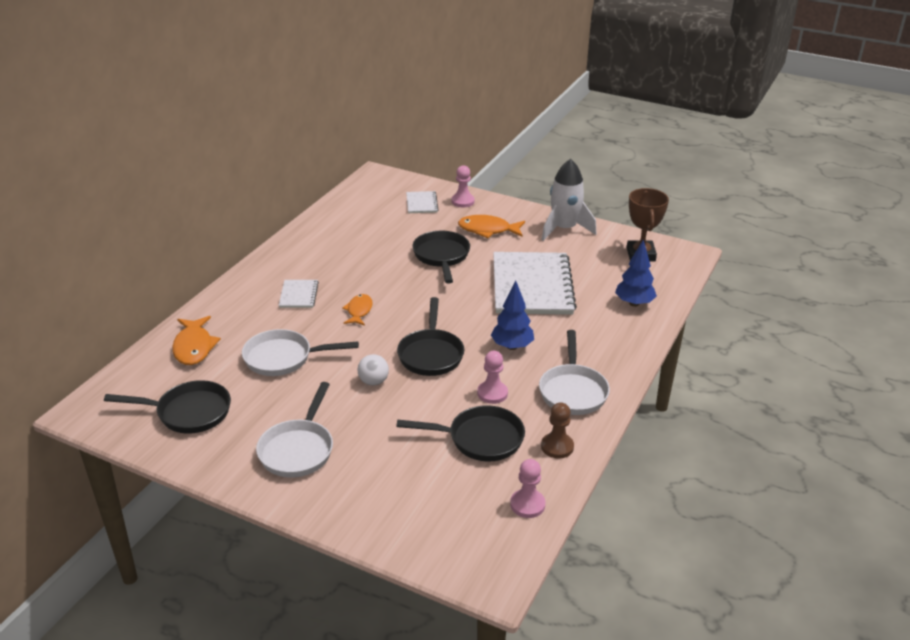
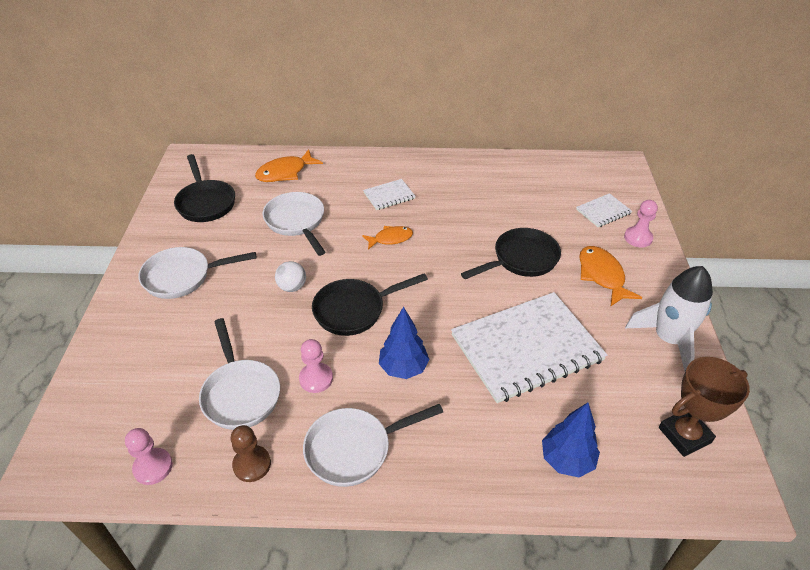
camera: 65 degrees right, 10 degrees up
(480, 439) = (240, 393): black pan -> white pan

